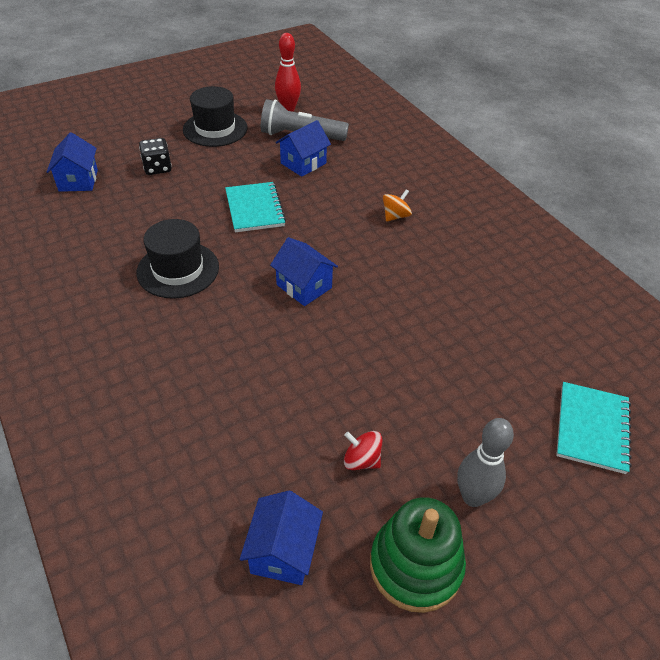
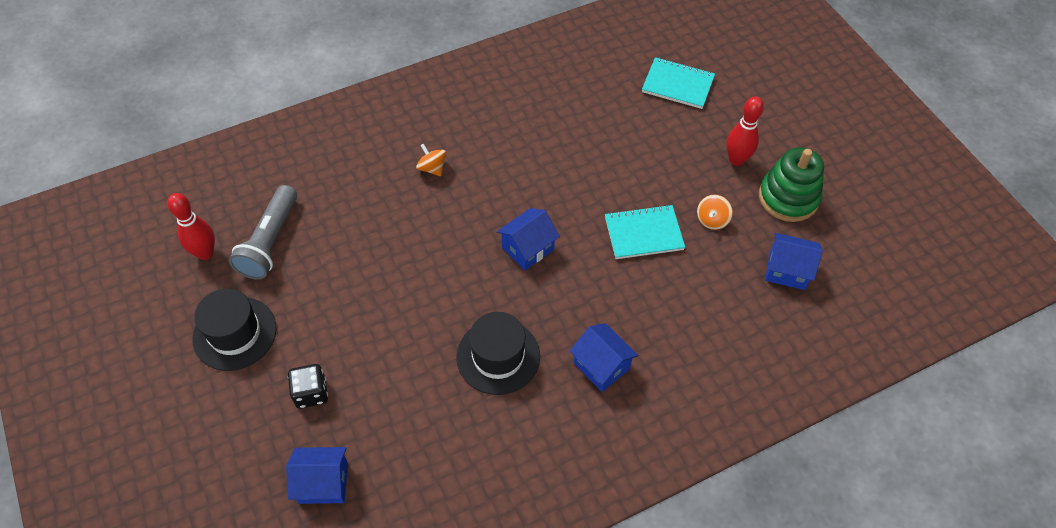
camera: 85 degrees left, 10 degrees up
(255, 209) = (406, 289): turquoise notebook -> turquoise notebook (643, 233)
(303, 163) = (328, 241): blue house -> blue house (601, 366)
(361, 460) = (712, 220): red spinning top -> orange spinning top
(473, 497) = (736, 160): grey bowling pin -> red bowling pin

